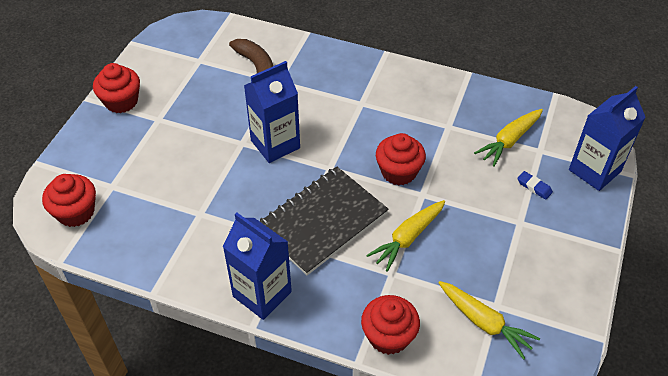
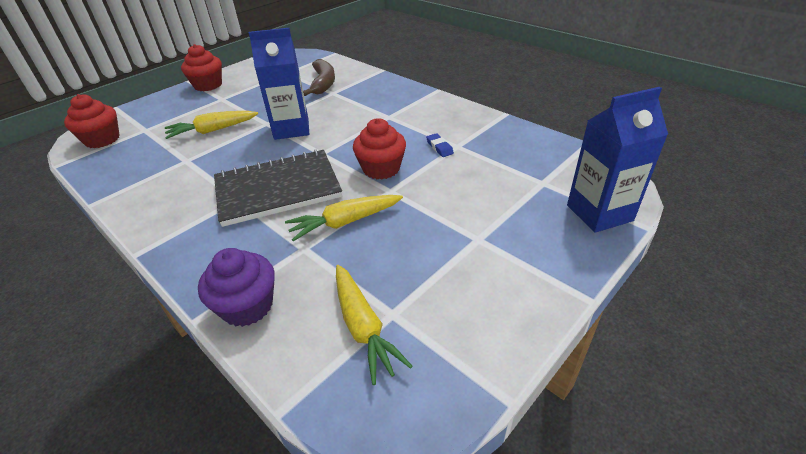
camera: 25 degrees right, 10 degrees down
(262, 294) = (169, 231): blue carton -> none
(388, 336) = (247, 306): red cupcake -> purple cupcake
(509, 141) = (513, 168): yellow carrot -> yellow carrot (212, 130)
(534, 187) = (516, 211): blue eraser -> blue eraser (439, 147)

